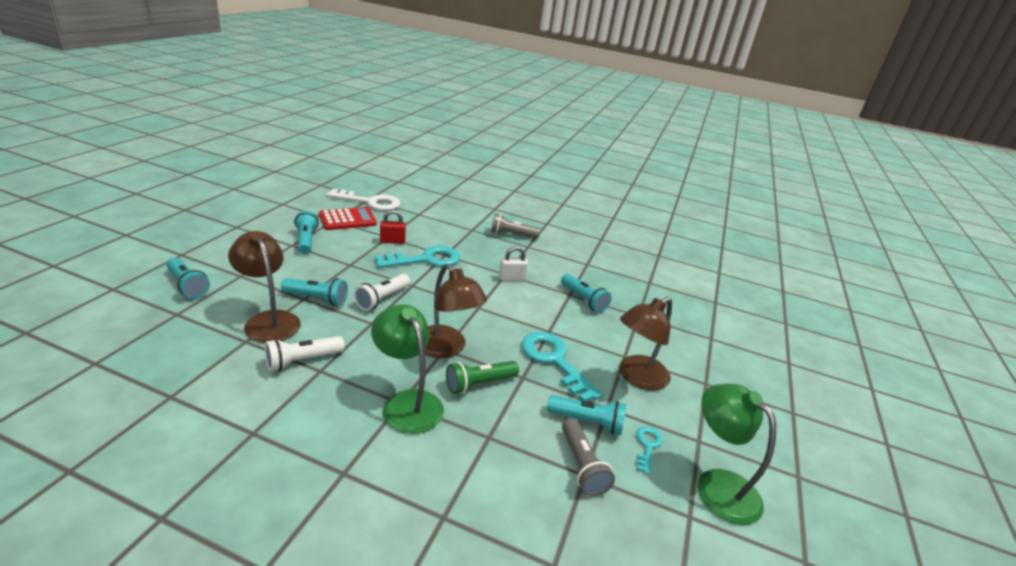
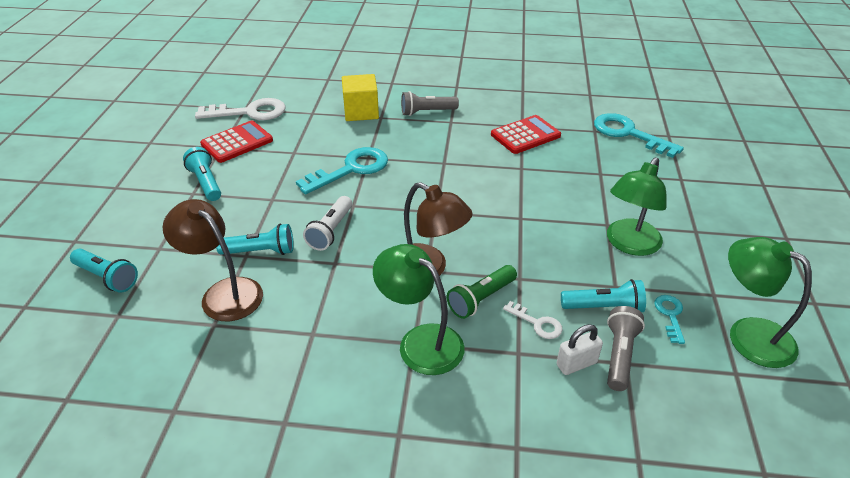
camera: 10 degrees left, 10 degrees up
(302, 361) = (288, 328): white flashlight -> none
(392, 241) = (302, 156): red padlock -> none
(458, 222) = (361, 112): none -> yellow cube
(511, 278) = (453, 166): white padlock -> white padlock (576, 364)
(519, 417) = (537, 323): none -> white key
(554, 361) = (542, 251): turquoise key -> turquoise key (628, 134)
(582, 466) = (619, 355): grey flashlight -> grey flashlight turned 135 degrees counterclockwise
(583, 300) = (538, 171): turquoise flashlight -> none
(586, 271) = (525, 135): none -> red calculator
(637, 377) = (629, 244): brown lamp -> green lamp

